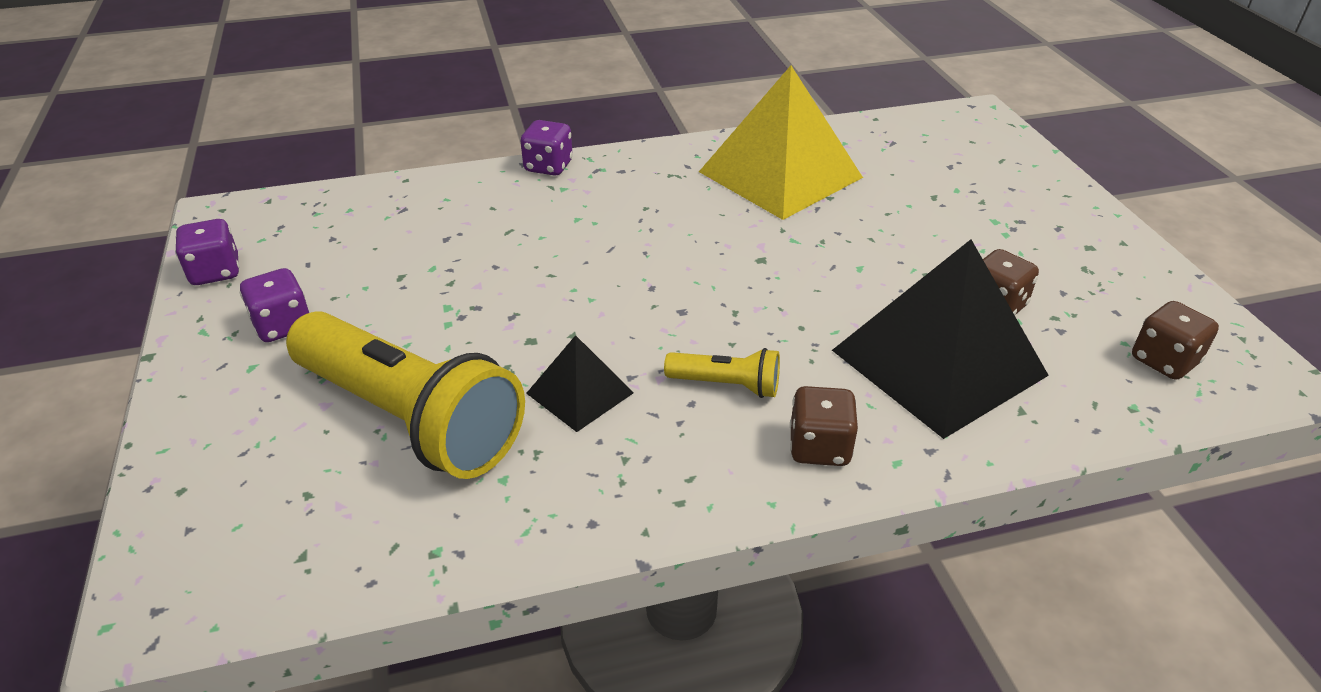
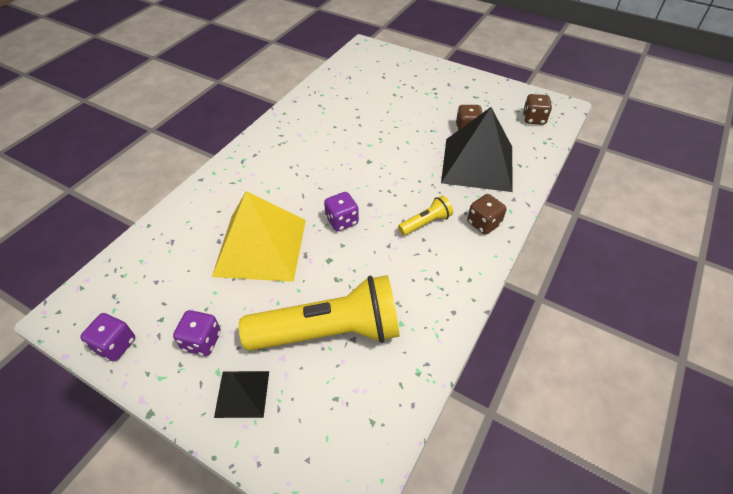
camera: 45 degrees left, 10 degrees up
(548, 166) = (216, 173): purple dice -> purple dice (342, 221)
(580, 393) = (380, 266): black pyramid -> black pyramid (242, 393)
(780, 174) = (326, 117): yellow pyramid -> yellow pyramid (261, 247)

